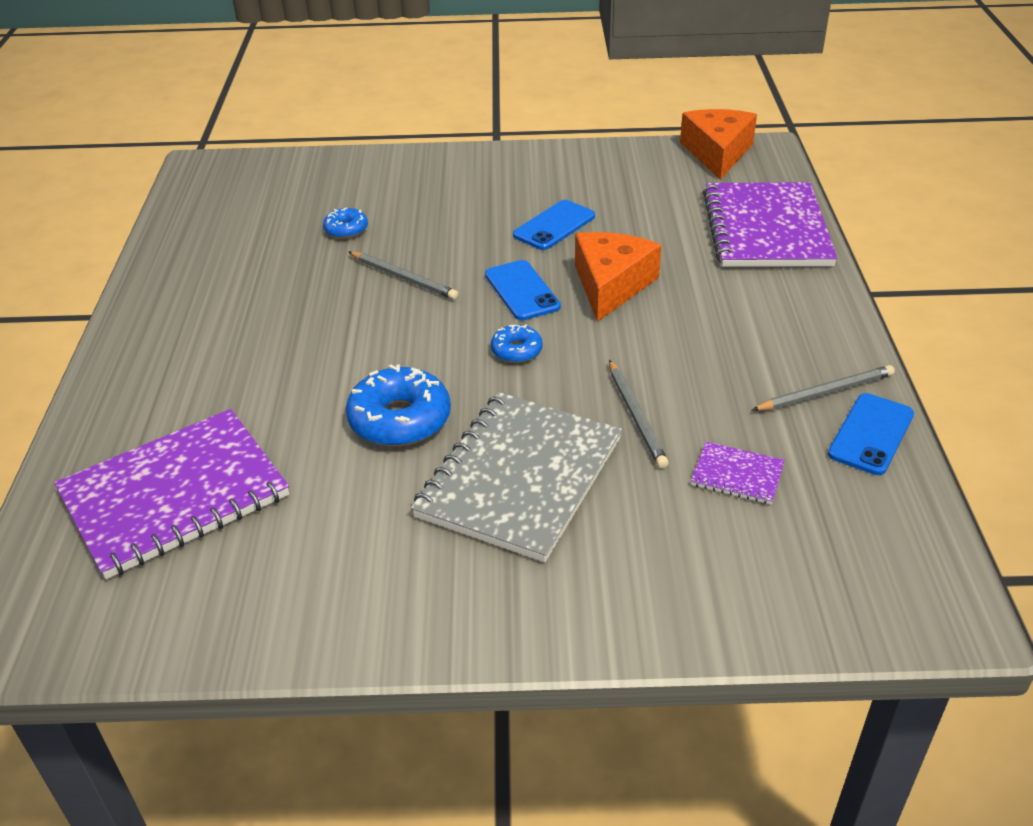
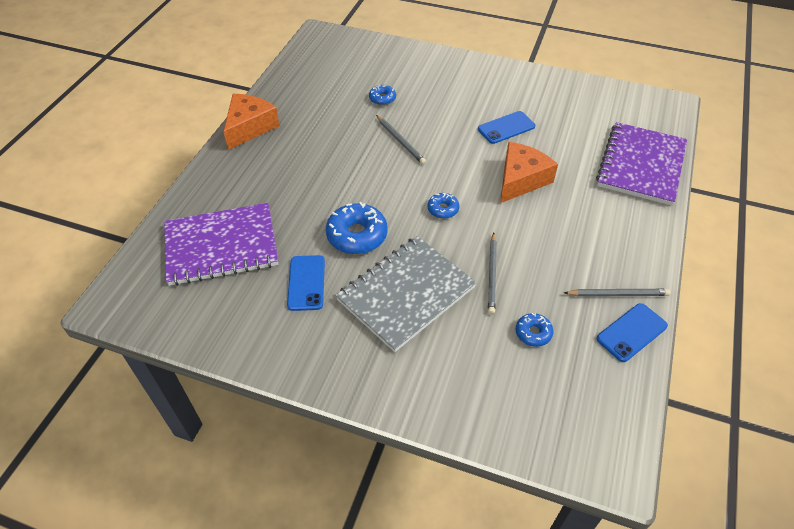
camera: 20 degrees right, 10 degrees up
(522, 291) = (465, 169): blue phone -> blue phone (306, 283)
(717, 153) = (638, 99): orange cheese -> orange cheese (250, 127)
(737, 475) = (533, 333): purple notebook -> blue donut

